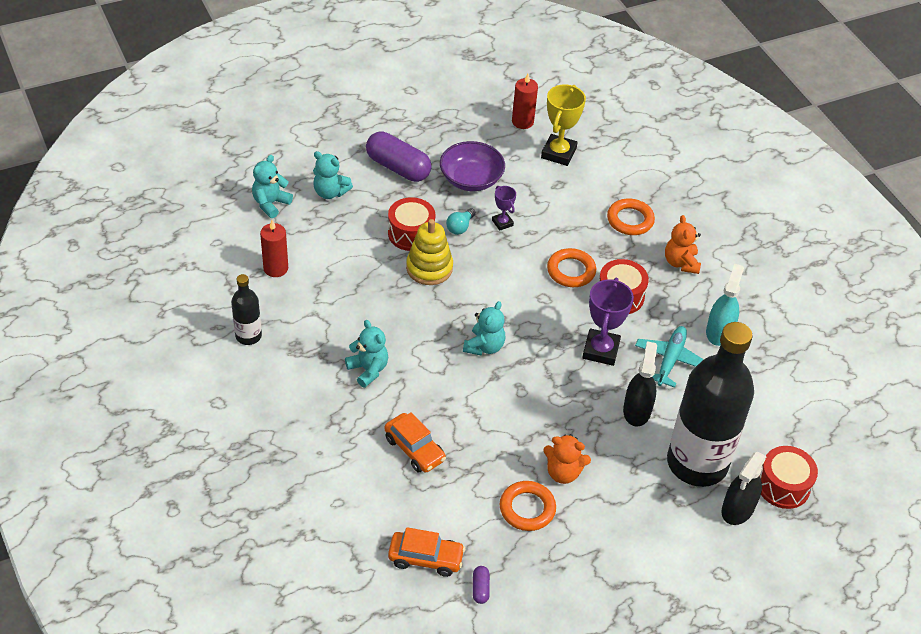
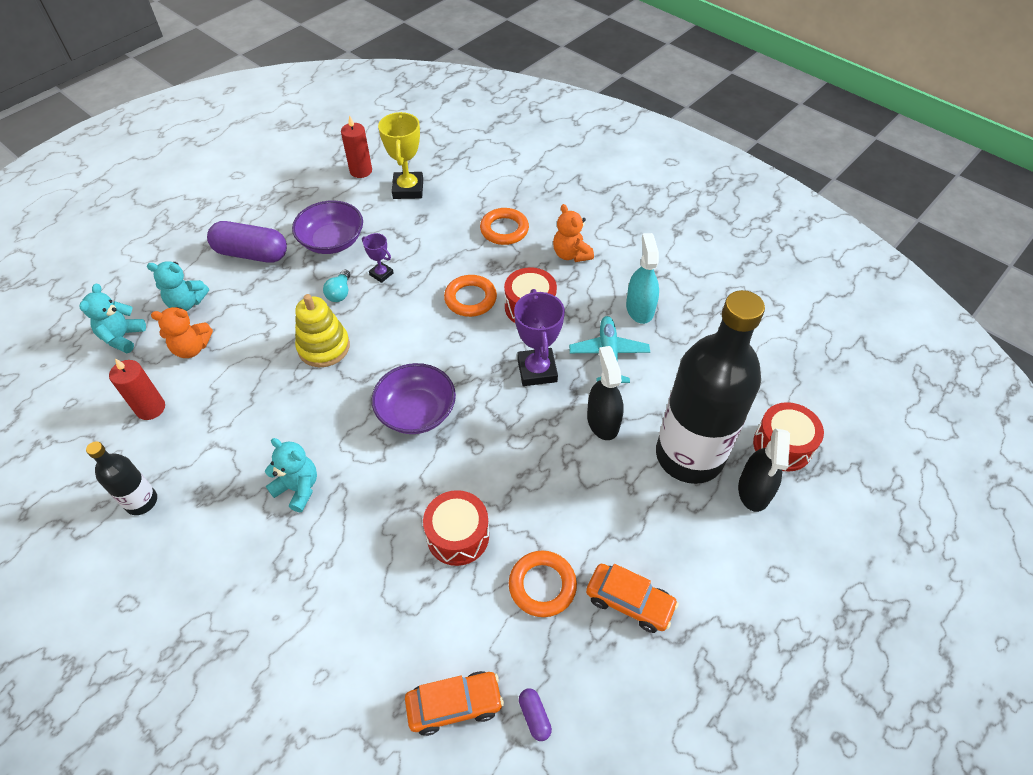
camera: 20 degrees left, 5 degrees up
(411, 233) = (290, 317): red drum -> red drum (458, 536)
(414, 449) = (387, 565): orange car -> orange car (629, 602)
(484, 346) = (416, 412): turquoise teddy bear -> purple bowl
(563, 472) = (561, 524): orange teddy bear -> orange teddy bear (192, 348)

